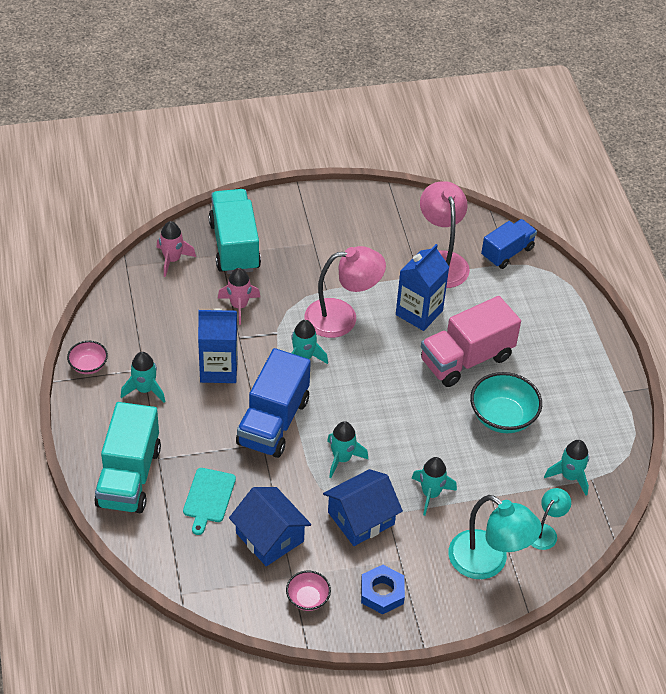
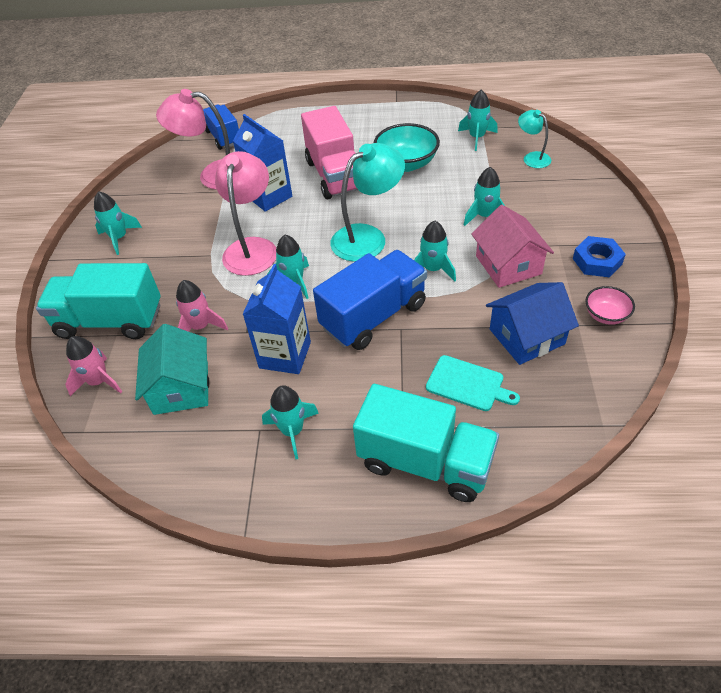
camera: 70 degrees left, 0 degrees up
(88, 365) = (232, 492): pink bowl -> none
(175, 311) = (181, 387): none -> turquoise house
(273, 422) = (373, 316): blue truck -> blue truck turned 75 degrees counterclockwise
(334, 219) = (119, 238): none -> turquoise rocket
(361, 518) = (508, 265): blue house -> pink house
(488, 562) = (563, 192): turquoise lamp -> turquoise lamp (368, 237)

